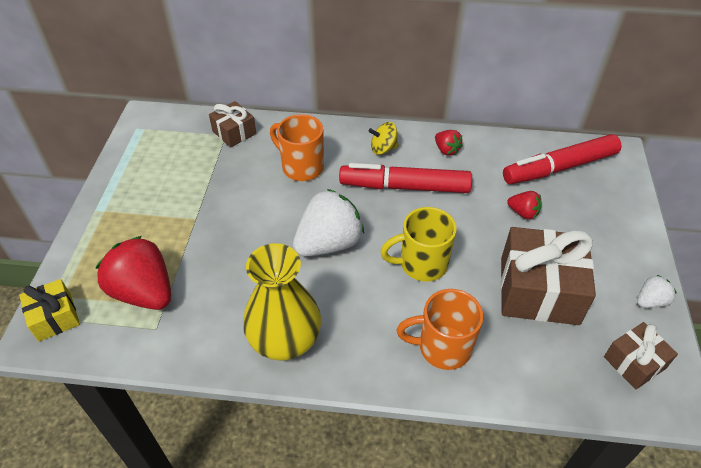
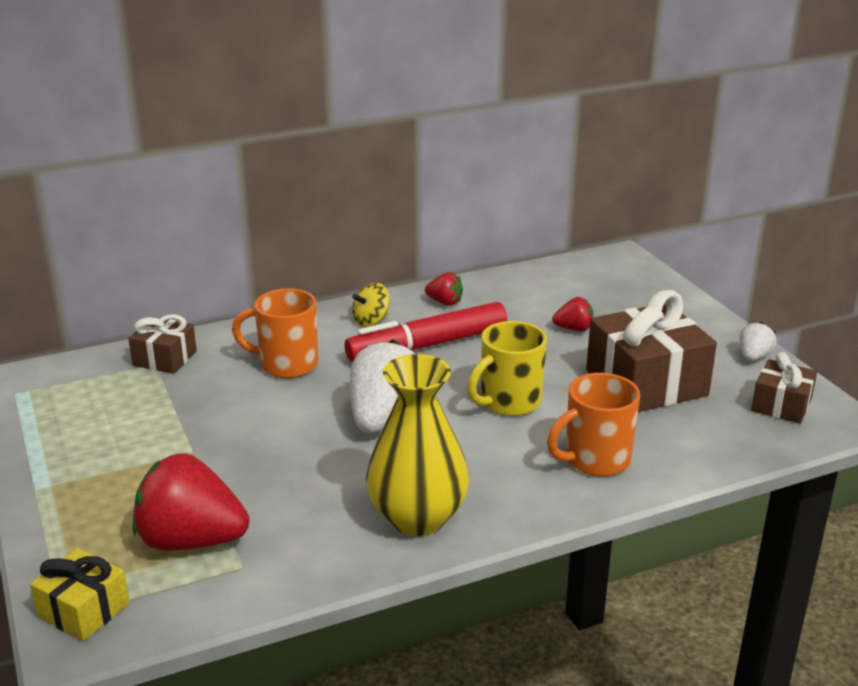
camera: 30 degrees left, 20 degrees down
(559, 168) = (576, 283): red marker -> none

